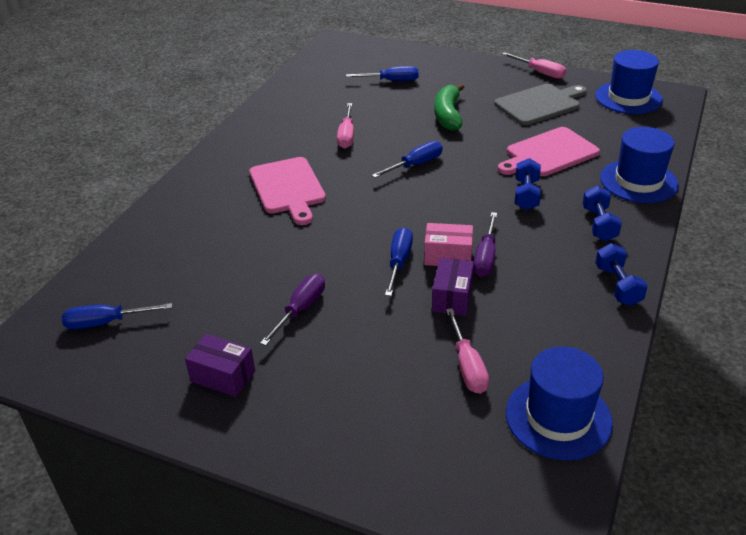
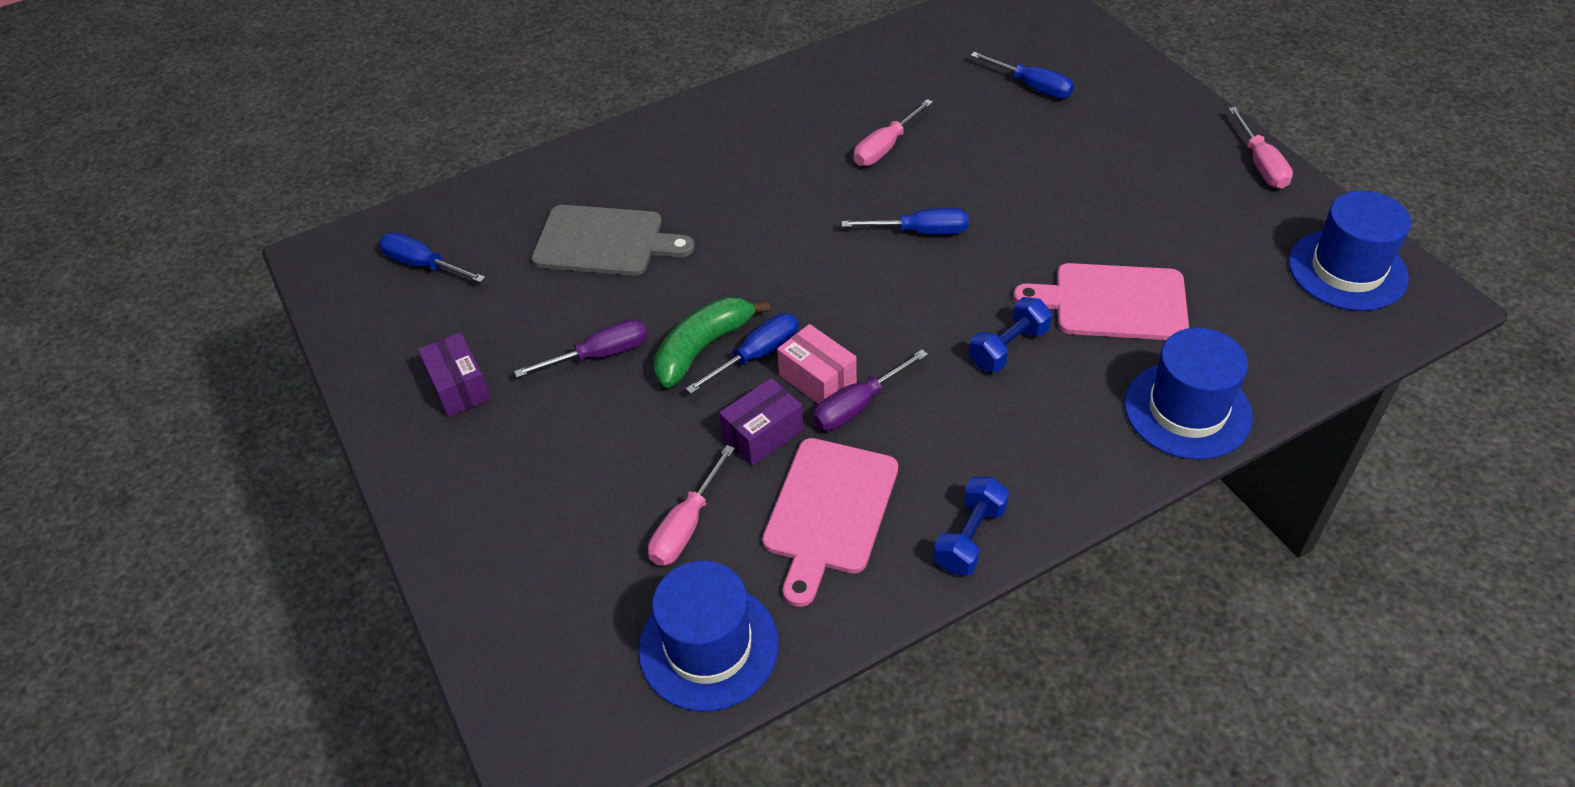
camera: 40 degrees right, 10 degrees up
(288, 188) = (744, 190): pink cutting board -> pink cutting board (829, 511)
(448, 115) = (1046, 175): green banana -> green banana (703, 347)
(540, 104) = (1196, 217): grey cutting board -> grey cutting board (605, 241)
(599, 224) = (1051, 442): blue dumbbell -> none

